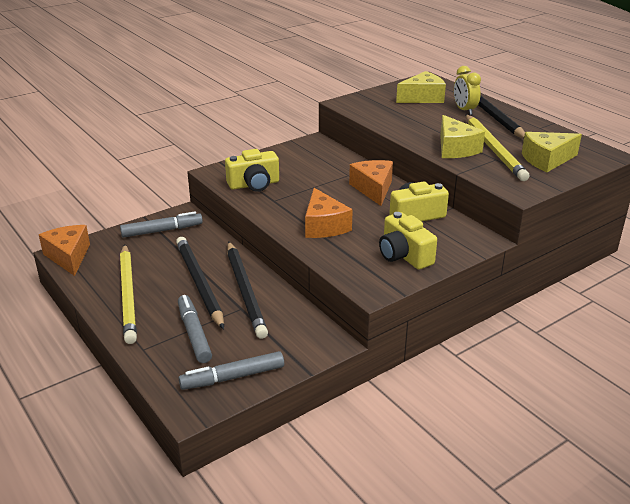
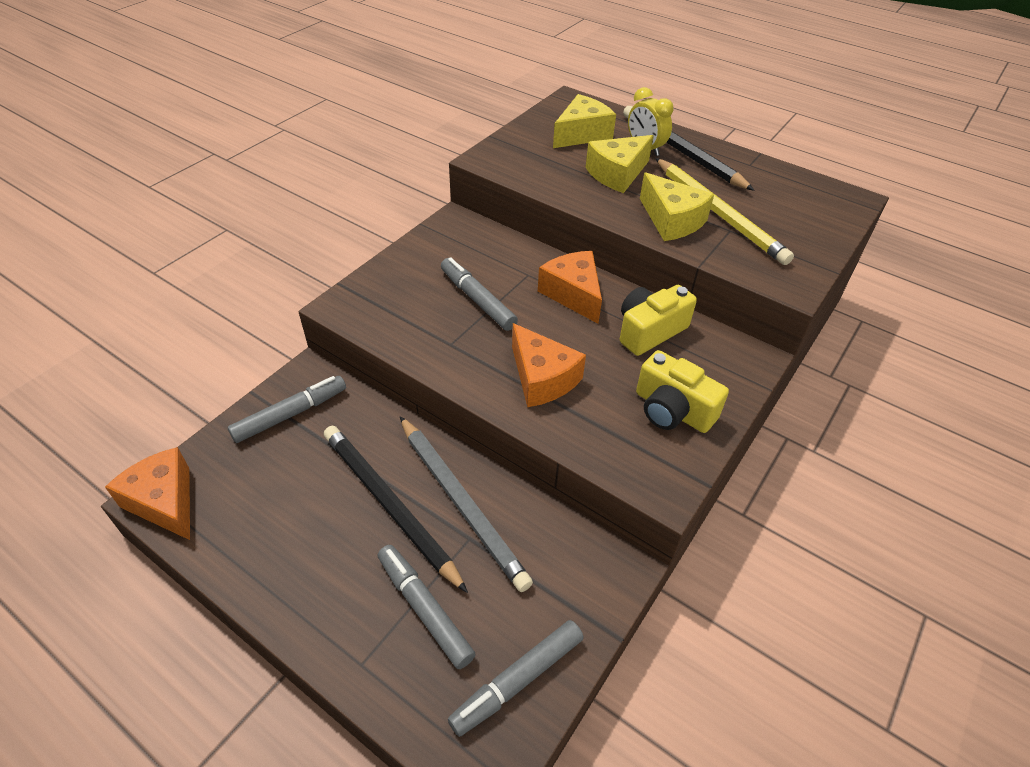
camera: 20 degrees left, 15 degrees up
(128, 295) = (293, 557): yellow pencil -> none
(245, 291) = (461, 502): black pencil -> grey pencil
(254, 184) = (408, 319): yellow camera -> none
(305, 182) = (477, 300): none -> grey marker
(546, 160) = (790, 220): yellow cheese -> yellow cheese (617, 174)

